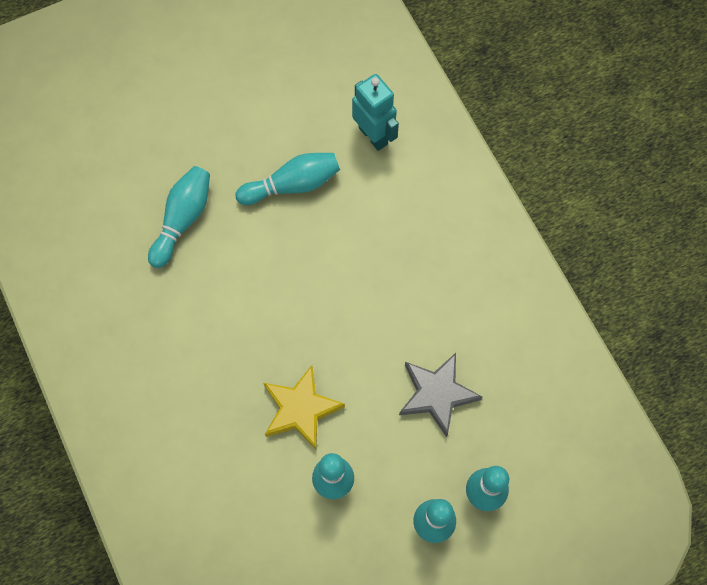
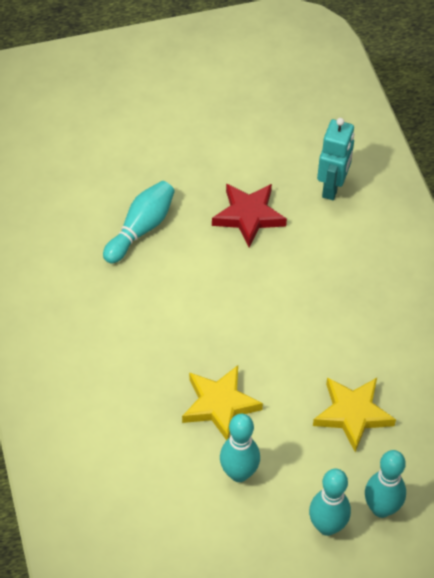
camera: 10 degrees right, 15 degrees down
(292, 185) = (248, 216): turquoise bowling pin -> red star
(373, 135) = (332, 187): turquoise robot -> turquoise robot turned 45 degrees clockwise
(437, 394) = (353, 414): grey star -> yellow star

